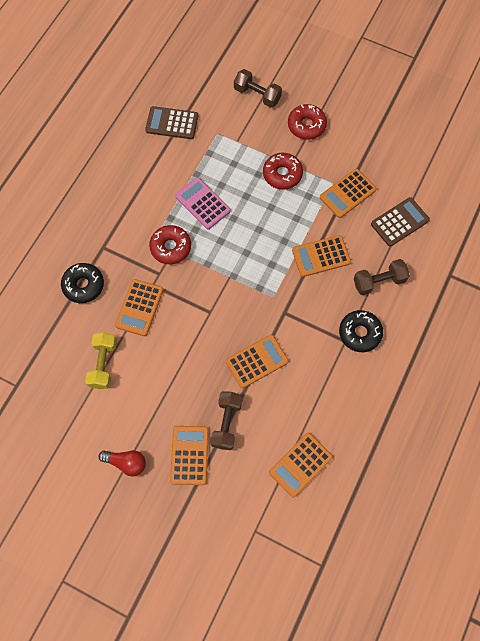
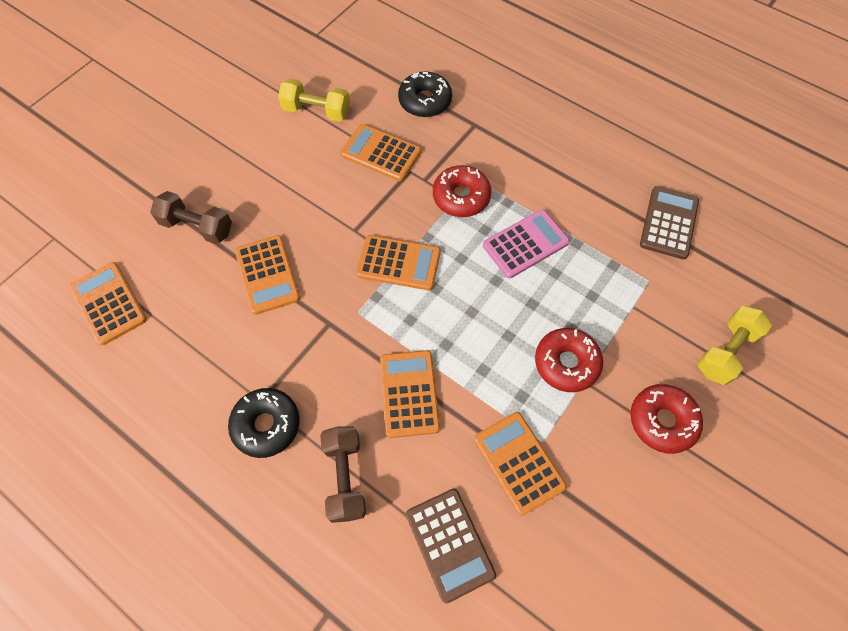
camera: 100 degrees right, 5 degrees down
(126, 463) = (190, 121): red light bulb -> none
(189, 455) = (173, 182): orange calculator -> orange calculator (398, 263)
(257, 95) = (725, 351): brown dumbbell -> yellow dumbbell

